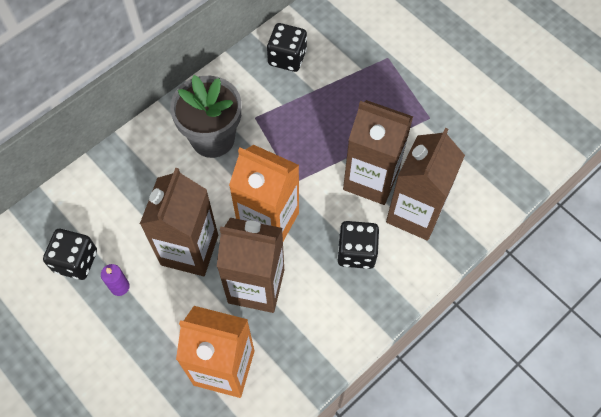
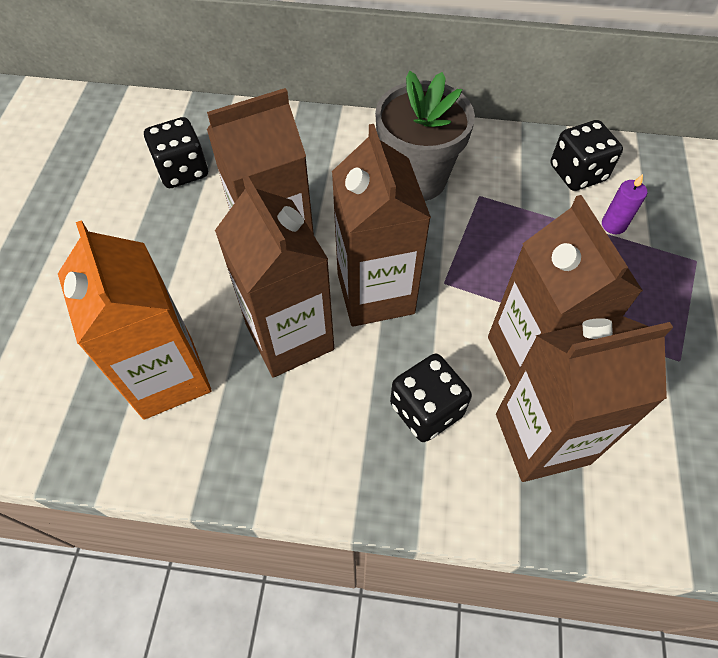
camera: 50 degrees right, 5 degrees down
(120, 287) = (185, 221): purple candle -> purple candle (613, 225)
(268, 221) = (375, 293): orange carton -> brown carton

